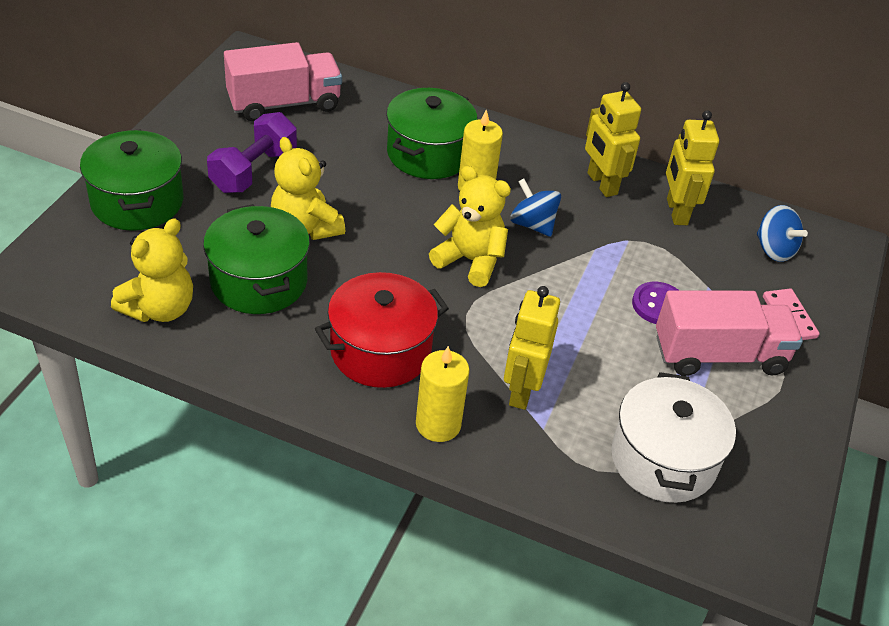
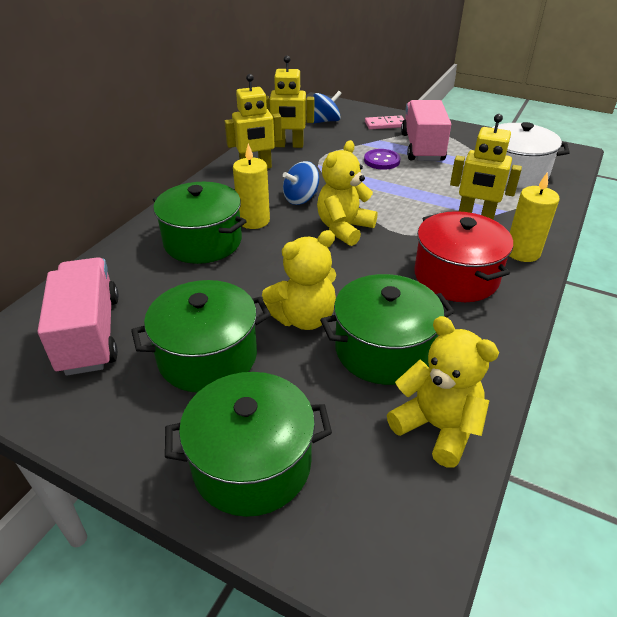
camera: 80 degrees left, 5 degrees down
(254, 171) = (207, 357): purple dumbbell -> green pot

